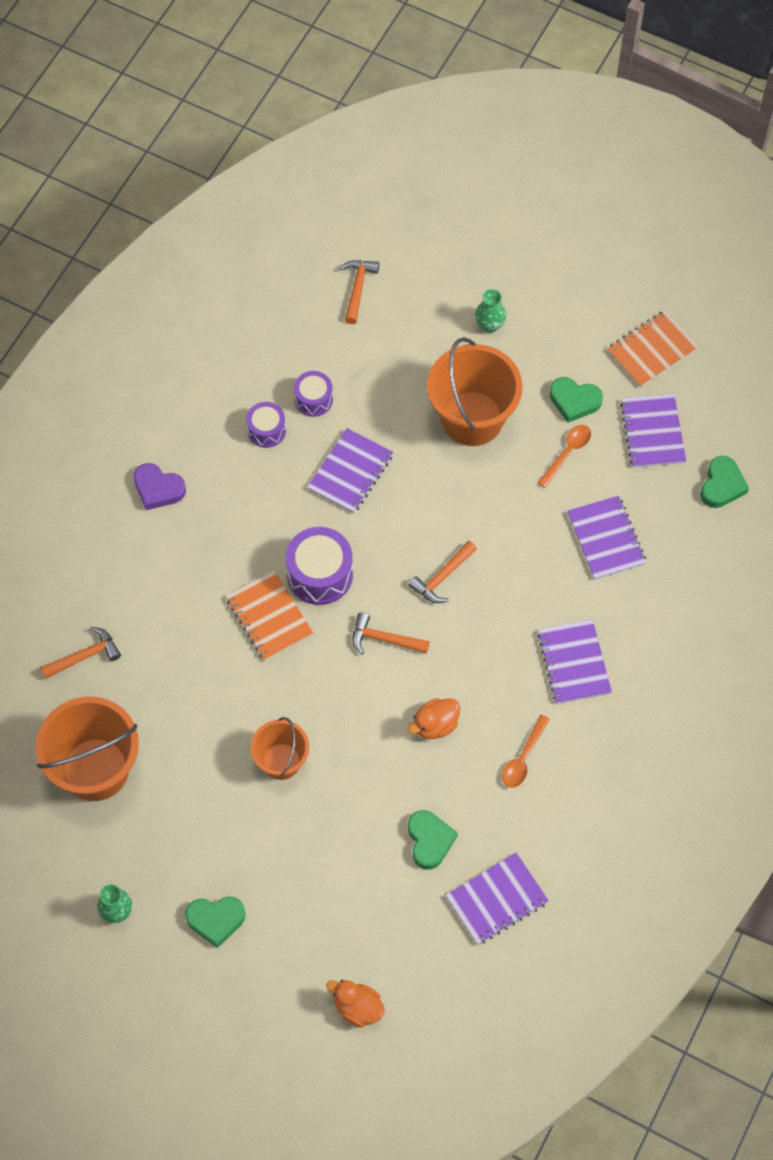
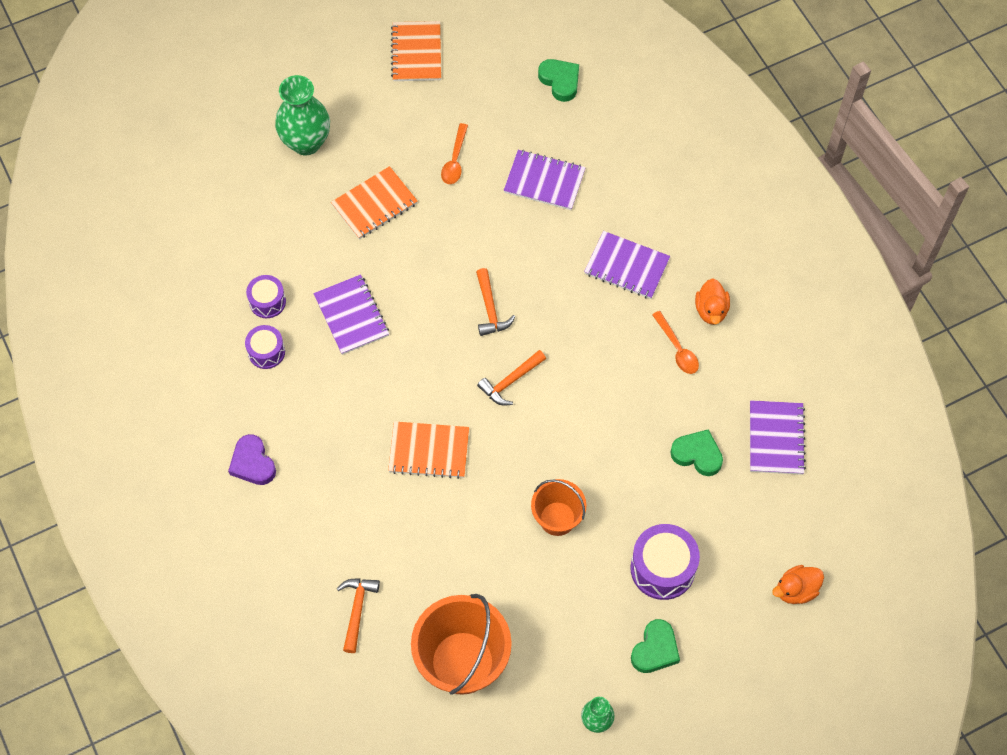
camera: 55 degrees left, 0 degrees up
(158, 489) = (252, 463): purple heart -> purple heart turned 90 degrees clockwise
(320, 574) = (421, 392): purple drum -> purple drum (662, 568)
(357, 288) = (197, 210): orange hammer -> none
(435, 725) = (607, 391): orange duck -> orange duck (711, 310)
(472, 418) = (374, 204): orange bucket -> orange notebook
(489, 325) = (306, 142): green vase -> green vase, size x1.89
(567, 453) = (455, 160): orange spoon -> orange spoon turned 150 degrees counterclockwise
(574, 401) = (416, 128): green heart -> none
(652, 432) = (482, 96): purple notebook -> none

